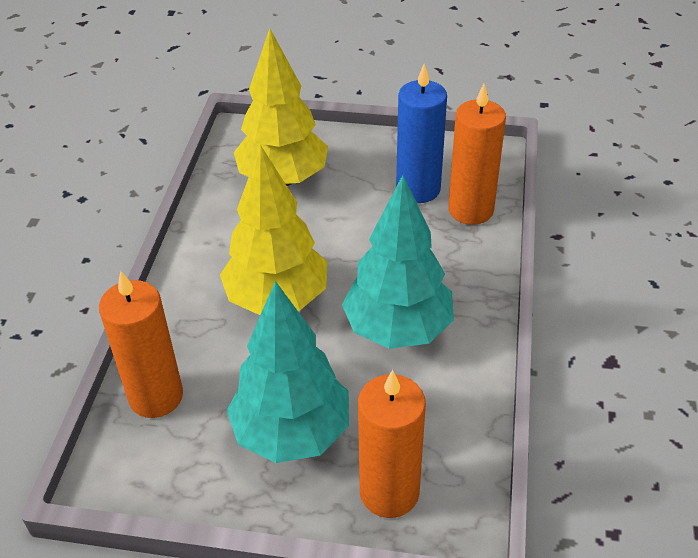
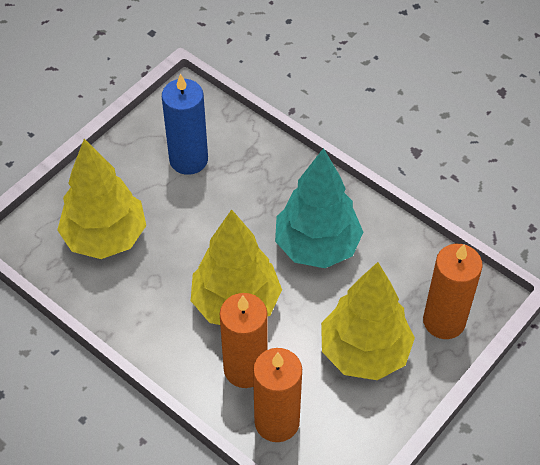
camera: 60 degrees left, 10 degrees up
(291, 433) = (364, 352): turquoise tree -> yellow tree
(470, 210) = (235, 142): orange candle -> orange candle (245, 369)

